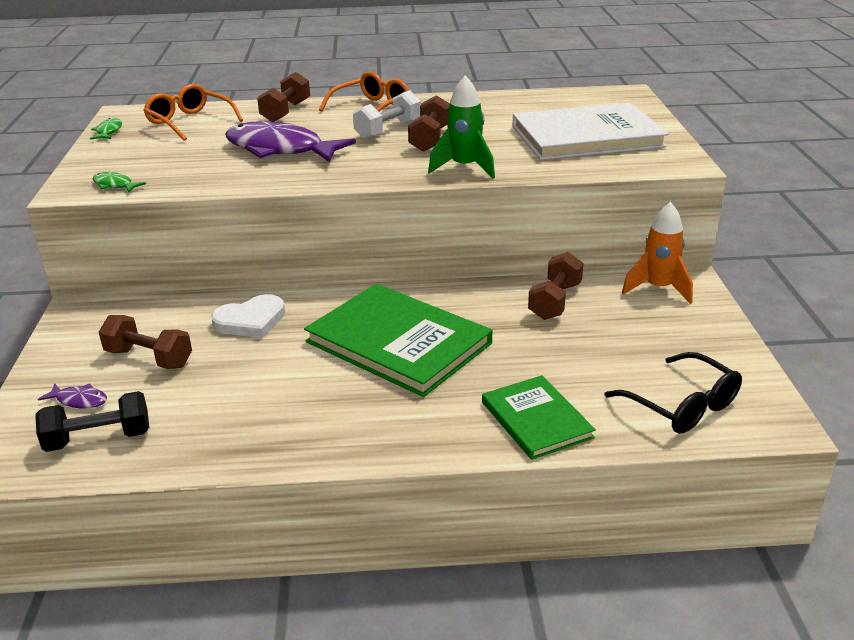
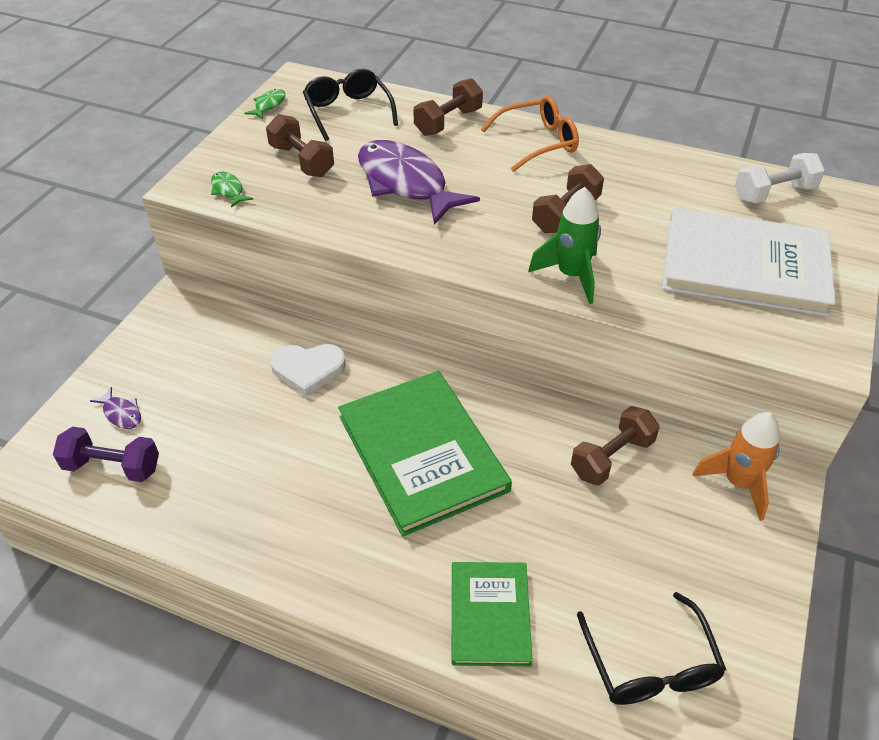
camera: 25 degrees right, 15 degrees up
(99, 439) = (112, 467): black dumbbell -> purple dumbbell
(149, 358) = (200, 384): brown dumbbell -> brown dumbbell (302, 161)
(189, 122) = (348, 112): orange glasses -> black glasses
(388, 130) = (531, 186): white dumbbell -> white dumbbell (774, 193)

